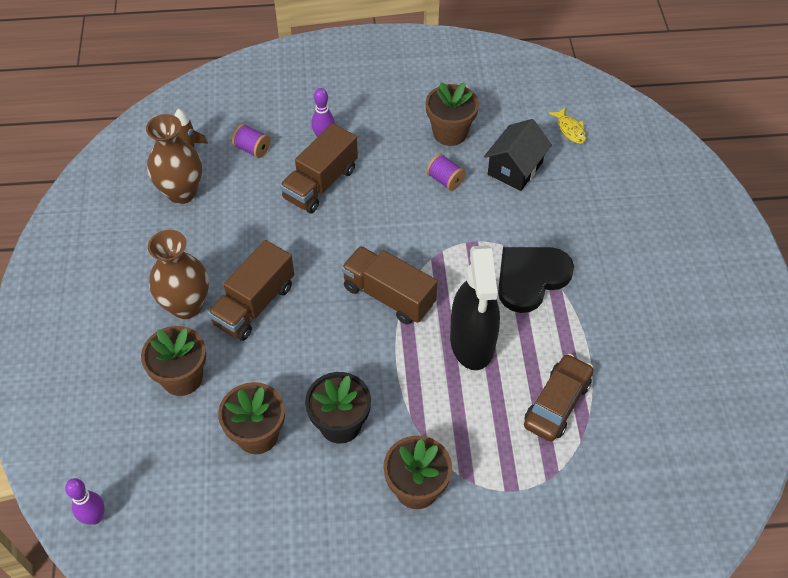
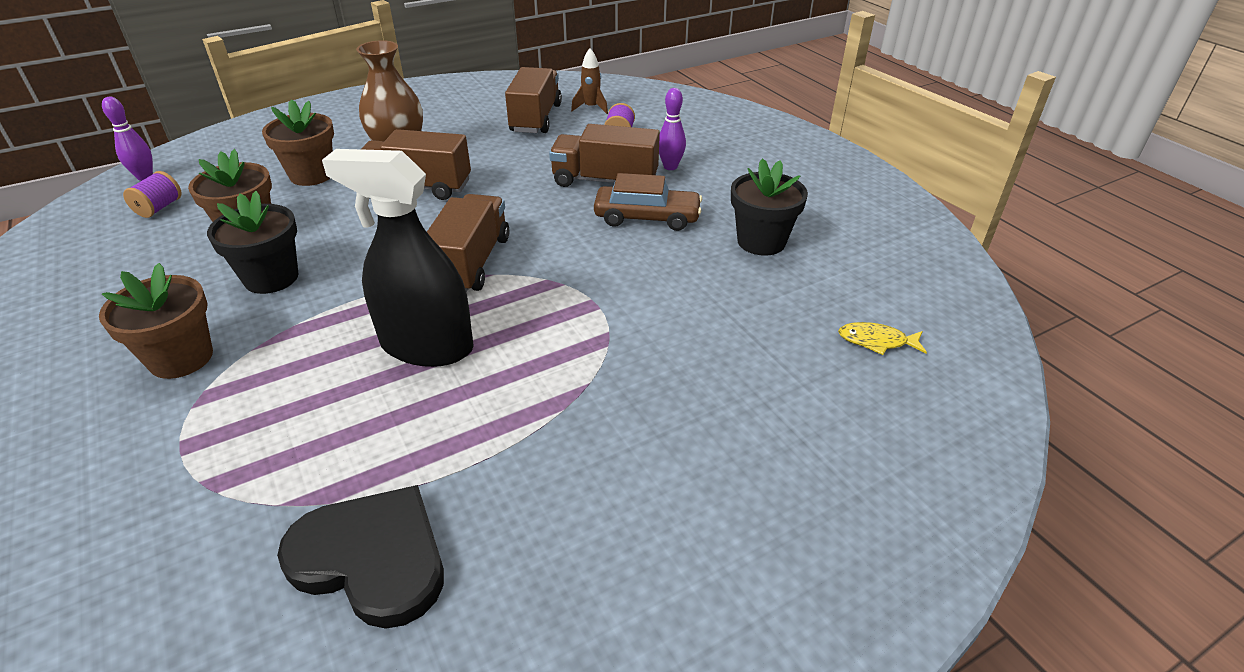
camera: 65 degrees right, 15 degrees down
(181, 192) = (536, 118): brown vase -> brown truck
(445, 180) = (680, 257): purple spool -> purple spool (159, 208)
(450, 133) = (761, 241): brown flower pot -> black flower pot
(472, 342) = (426, 346): black spray bottle -> black spray bottle turned 45 degrees clockwise
(515, 168) = (752, 308): black house -> none
(531, 278) = (565, 372): black heart -> black heart (372, 558)
(557, 403) = (344, 458): brown car -> brown car (647, 218)
(570, 130) = (876, 341): yellow fish -> yellow fish turned 60 degrees clockwise

